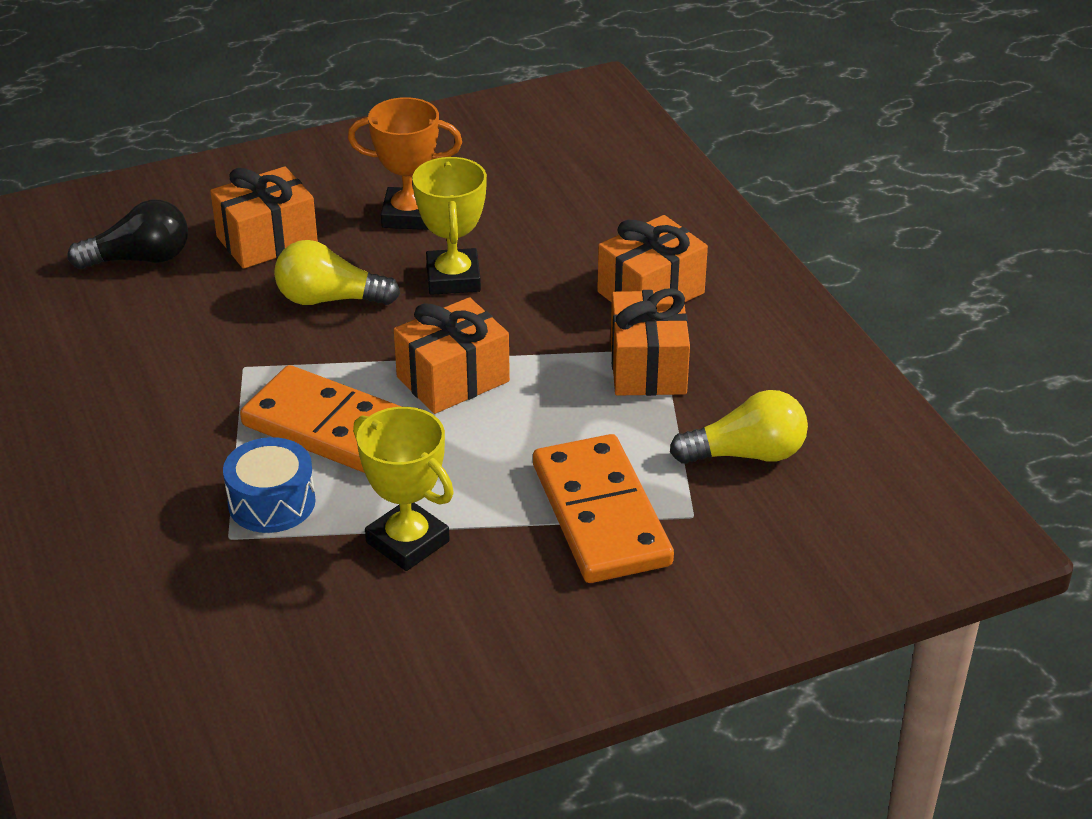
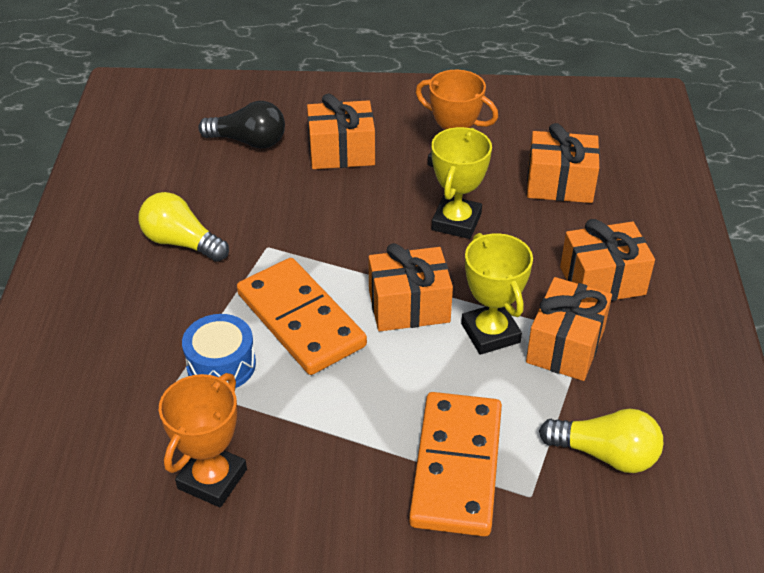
camera: 25 degrees right, 5 degrees up
(329, 299) = (358, 211): yellow light bulb -> yellow light bulb (181, 242)
(339, 614) = (212, 479): none -> orange trophy
(407, 542) = (297, 435): yellow trophy -> yellow trophy (490, 333)
(547, 207) = (559, 184): none -> orange gift

